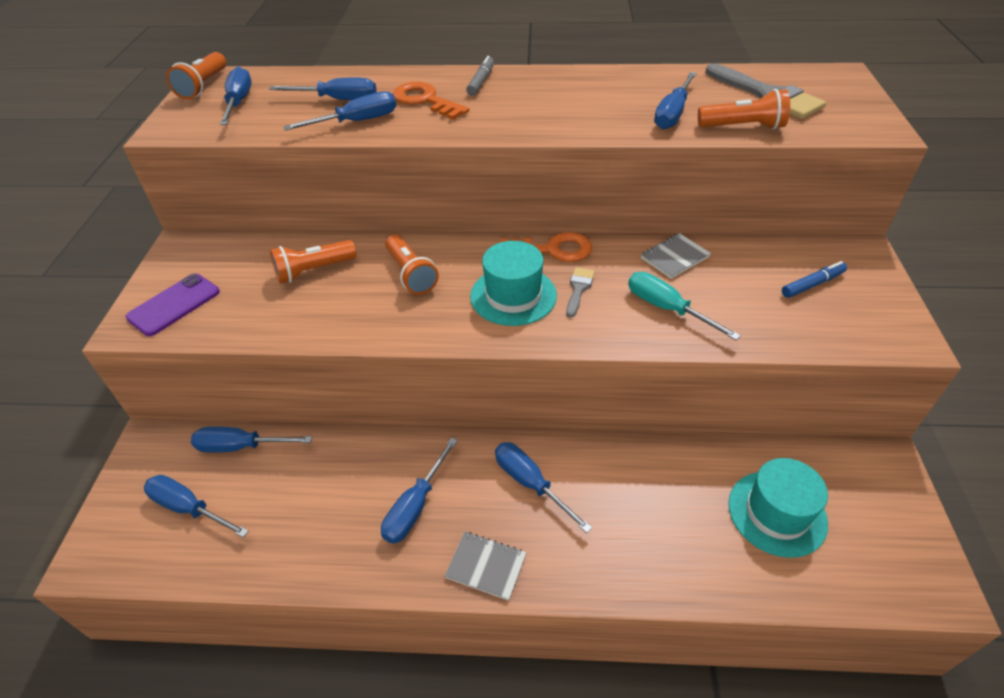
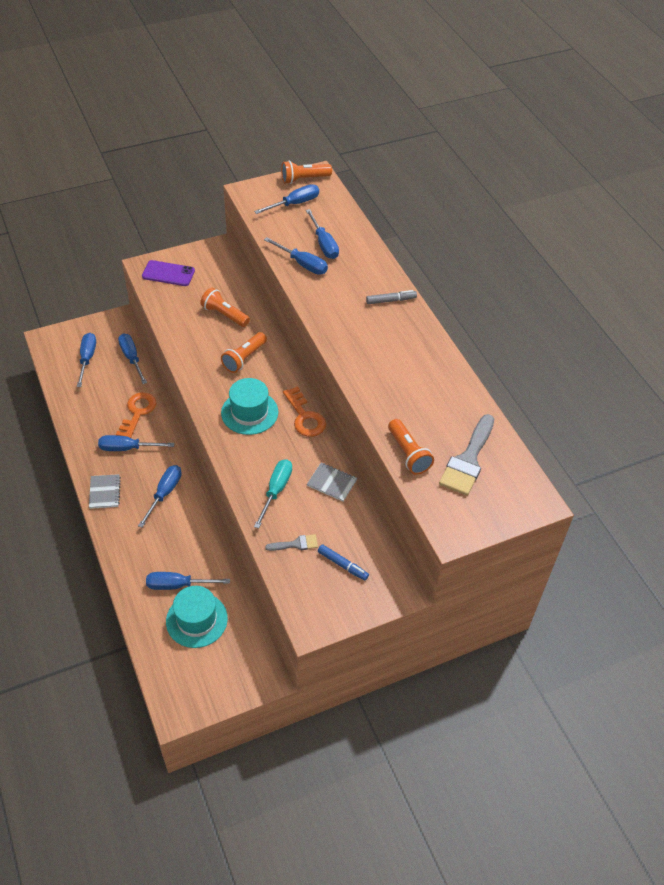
camera: 60 degrees right, 5 degrees up
(425, 100) = (347, 284): orange key -> orange key (138, 413)
(579, 289) = (272, 442): grey brush -> grey brush (295, 544)
(672, 114) = (405, 412): blue screwdriver -> blue screwdriver (178, 585)

